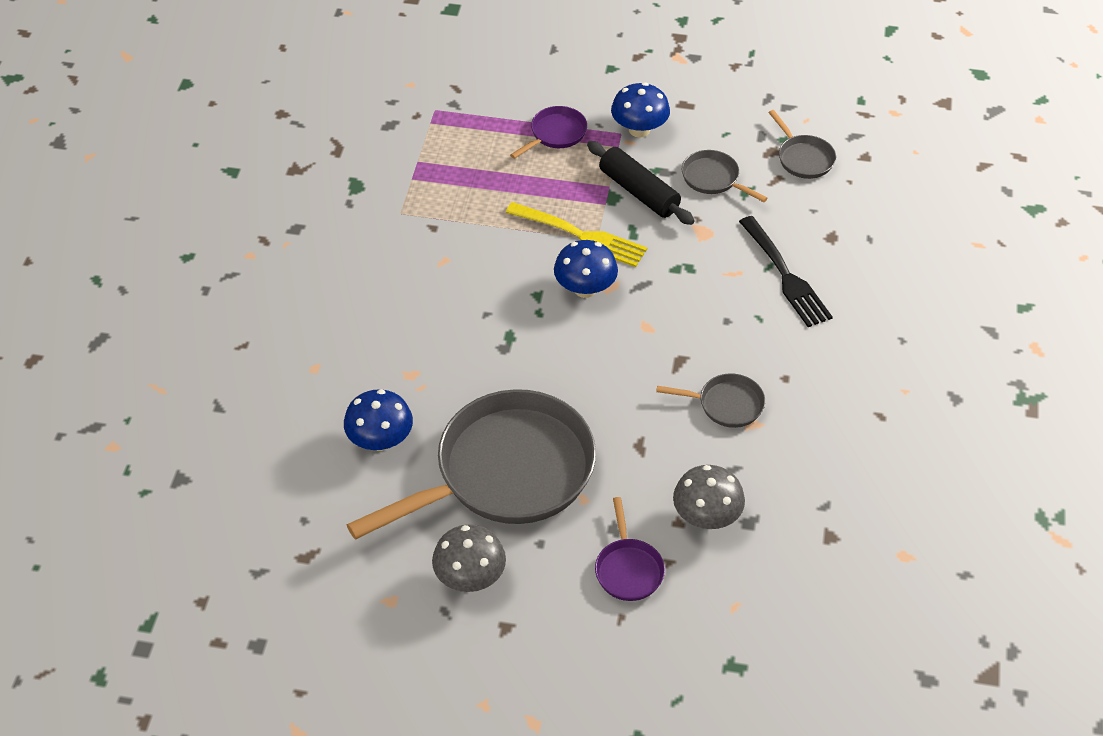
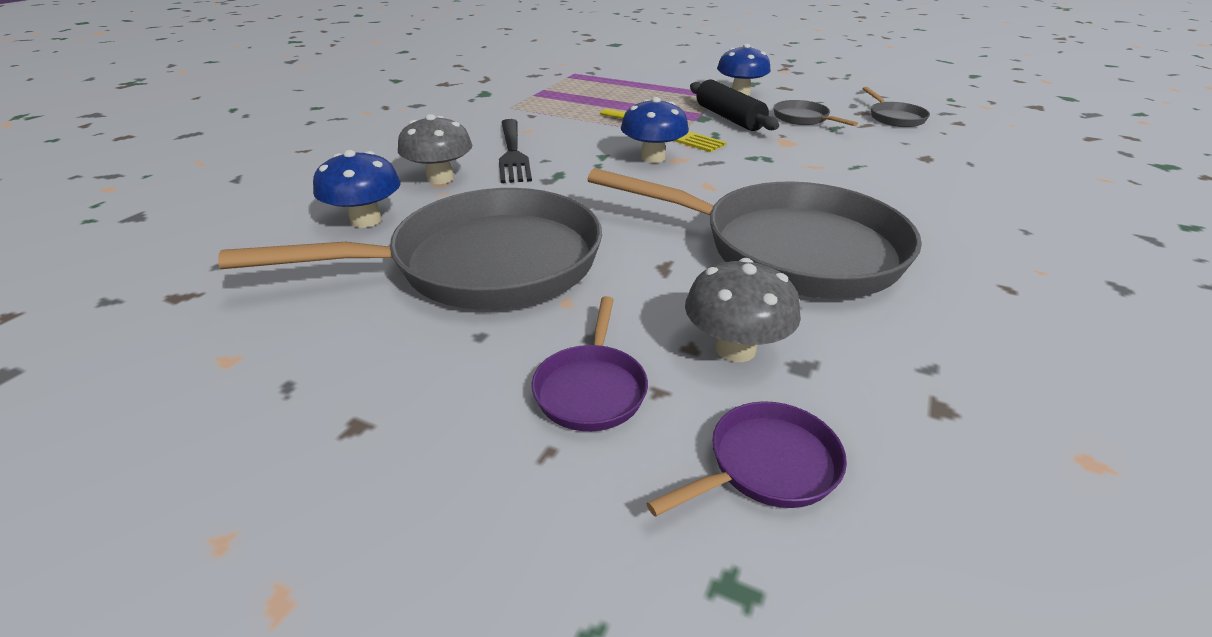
camera: 15 degrees right, 15 degrees down
(470, 577) = (356, 354): grey mushroom -> grey mushroom (440, 178)
(555, 134) = (666, 89): purple pan -> purple pan (766, 466)
(726, 404) = (788, 250): grey pan -> grey pan, size x2.36
(784, 275) = (872, 173): black fork -> black fork (512, 153)

